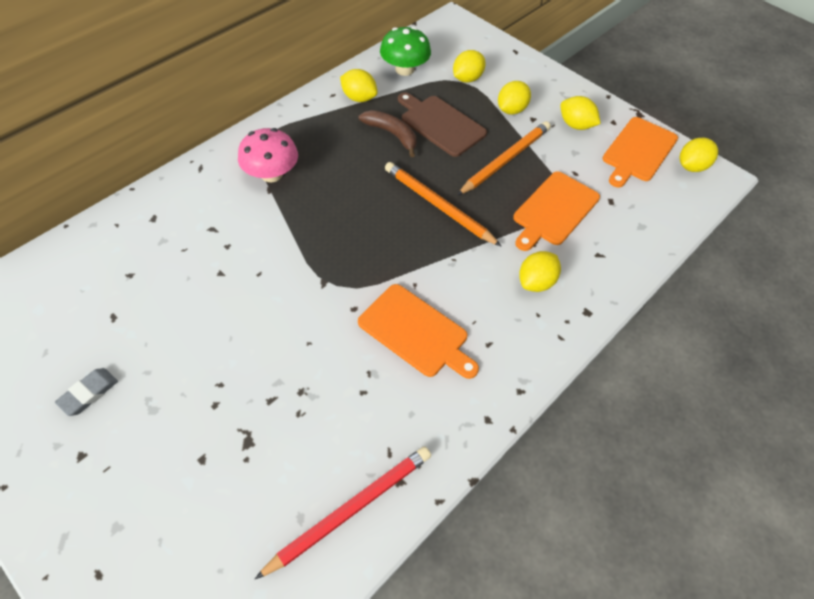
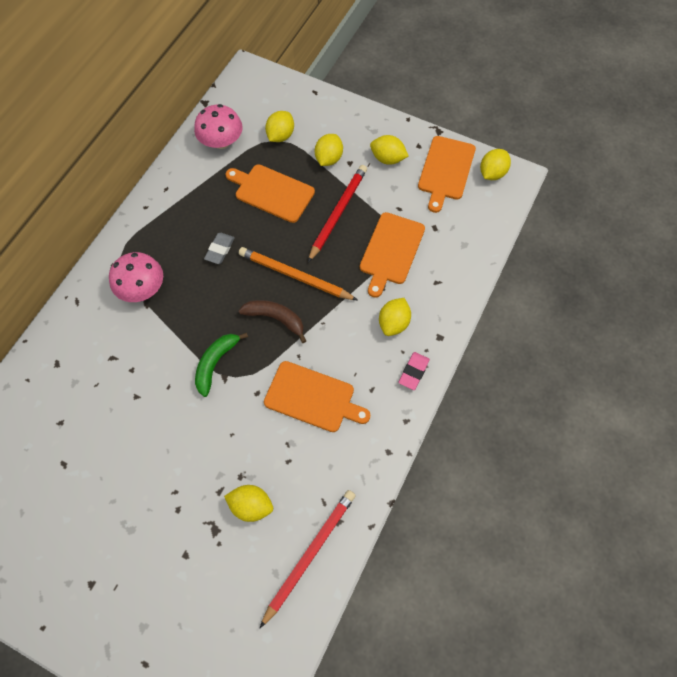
camera: 15 degrees left, 10 degrees up
(89, 393) = (74, 534): grey eraser -> grey eraser (220, 250)
(319, 265) = (215, 363): none -> green banana
(359, 98) = (191, 185): yellow lemon -> yellow lemon (251, 505)
(392, 134) = (233, 216): brown banana -> brown banana (275, 318)
(404, 69) = (221, 141): green mushroom -> pink mushroom
(440, 124) = (272, 192): brown cutting board -> orange cutting board
(505, 160) = (337, 213): orange pencil -> red pencil
(545, 340) = (413, 372): none -> pink eraser

